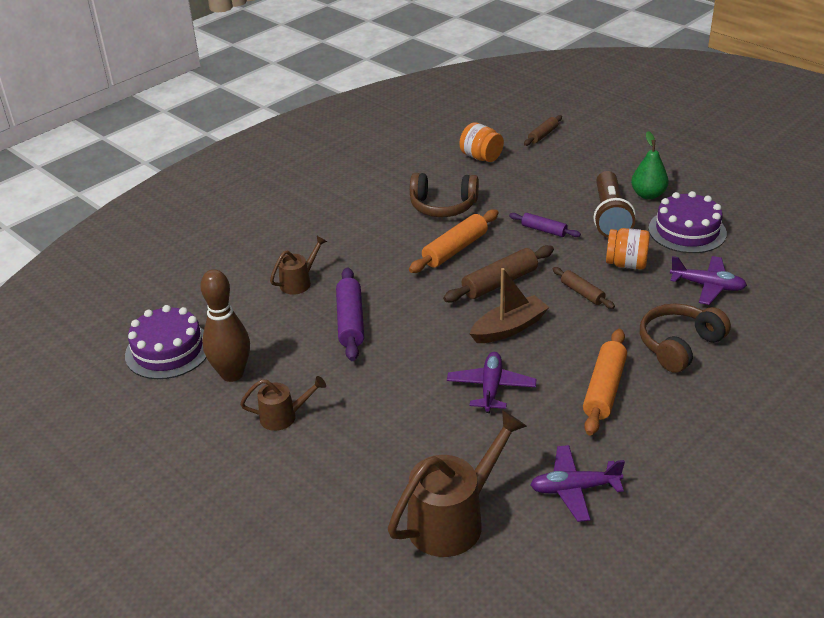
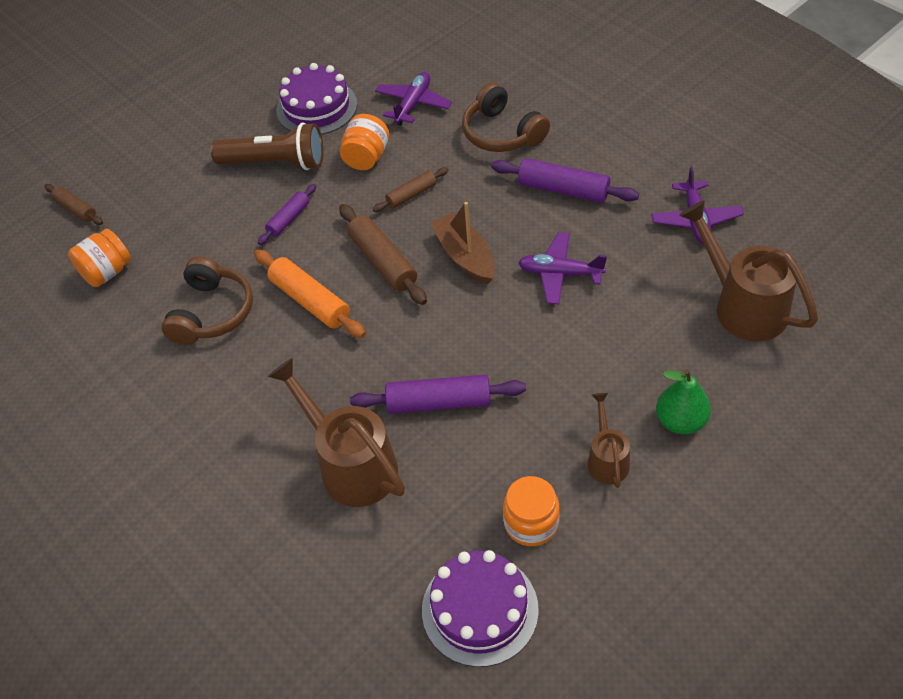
camera: 85 degrees left, 15 degrees up
(232, 374) = (531, 523): brown bowling pin -> orange jar
(299, 282) = (350, 464): brown watering can -> brown watering can, size x1.85
(604, 389) = (563, 189): orange rolling pin -> purple rolling pin
(648, 195) = (241, 129): green pear -> green pear (680, 421)

